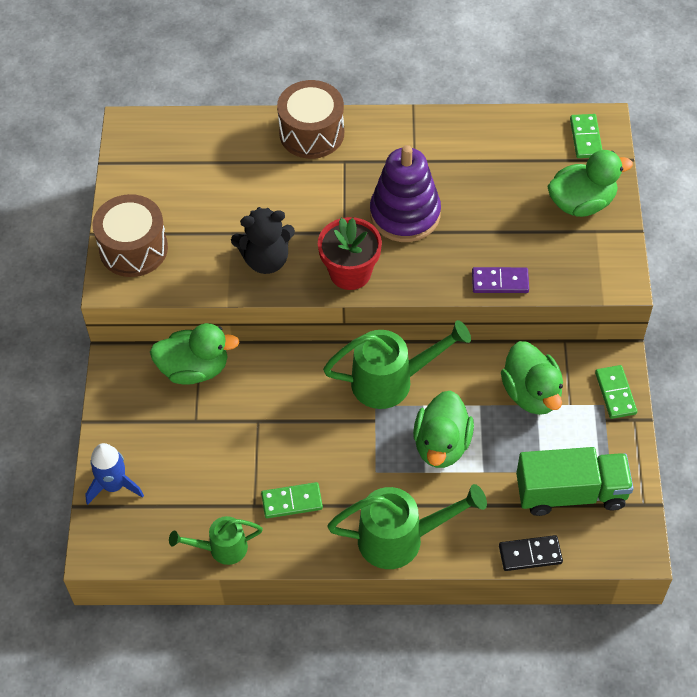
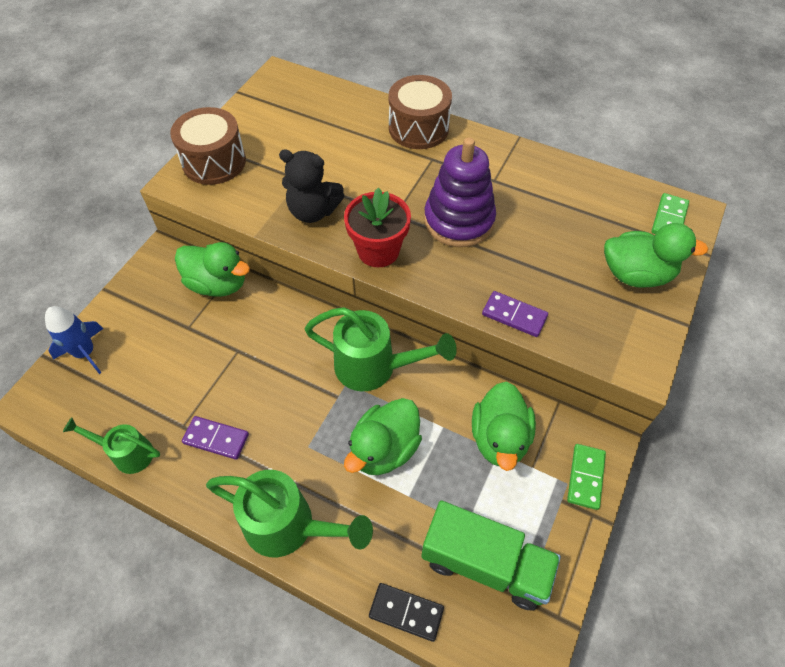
camera: 25 degrees right, 0 degrees up
(292, 501) = (216, 438): green domino -> purple domino

